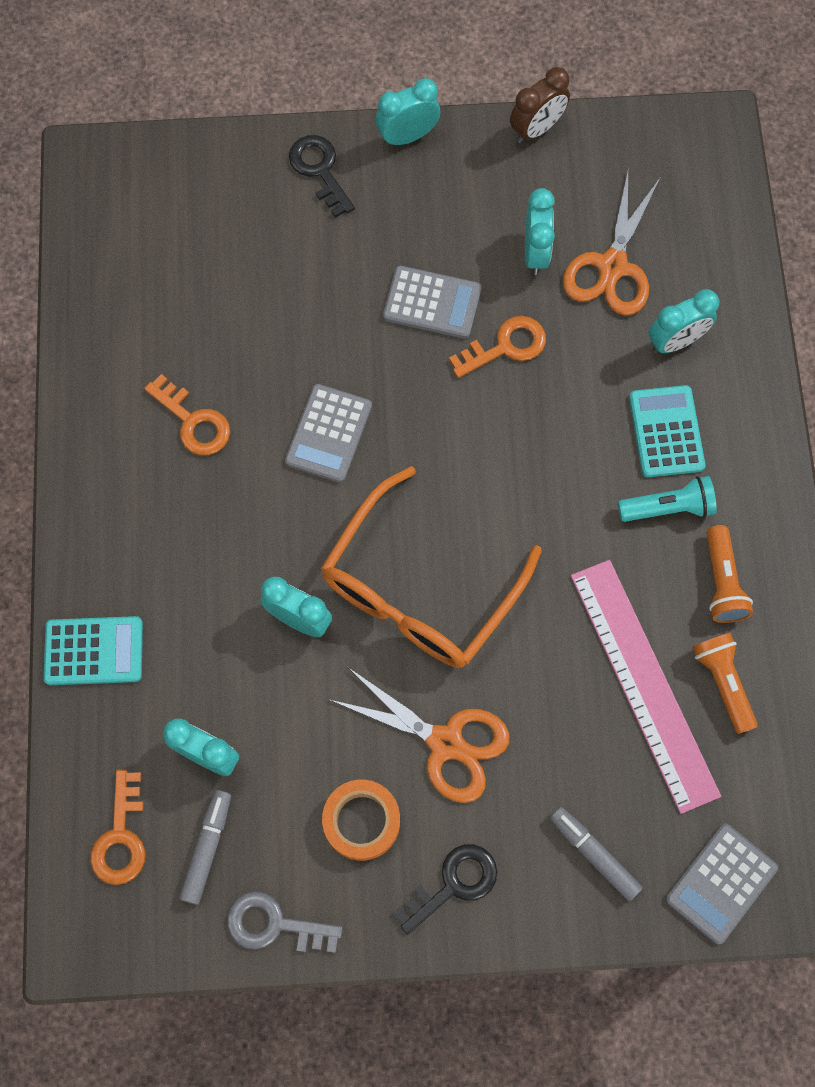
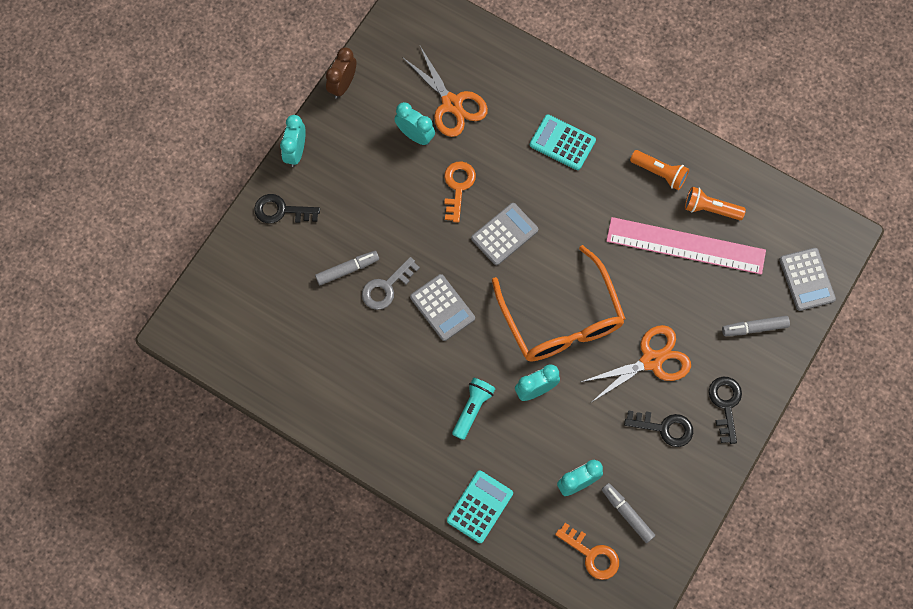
camera: 55 degrees left, 0 degrees up
(193, 422) = (384, 373): orange key -> none
(274, 924) = (688, 505): grey key -> grey key (386, 287)
(298, 292) = (347, 270): none -> grey marker
(361, 821) = (664, 428): orange tape -> black key
(432, 303) = (405, 206): grey calculator -> grey calculator (504, 234)
(536, 129) = (343, 85): brown clock -> brown clock turned 150 degrees counterclockwise
(668, 508) = (603, 170): turquoise flashlight -> turquoise flashlight (472, 409)
(675, 341) = (516, 103): turquoise clock -> none

